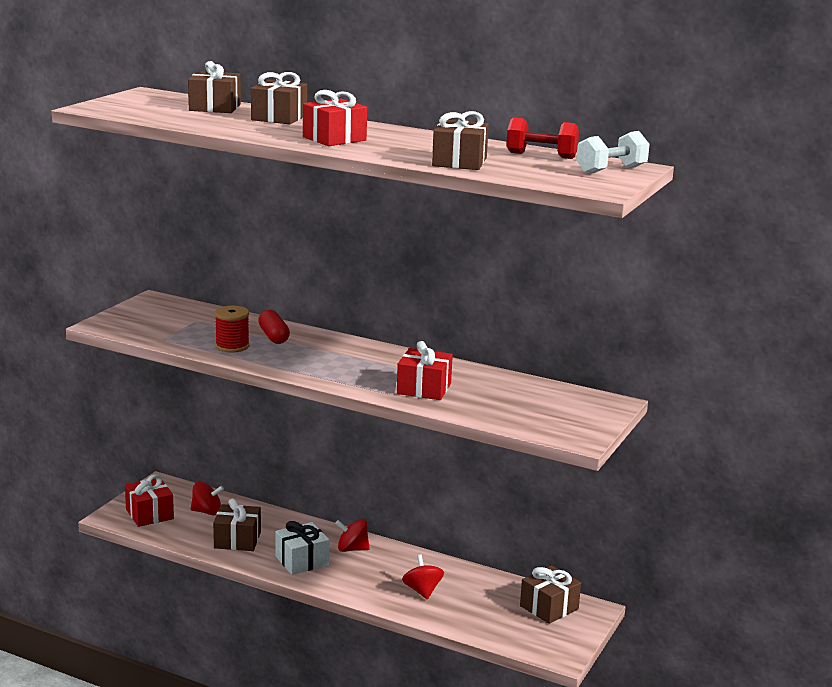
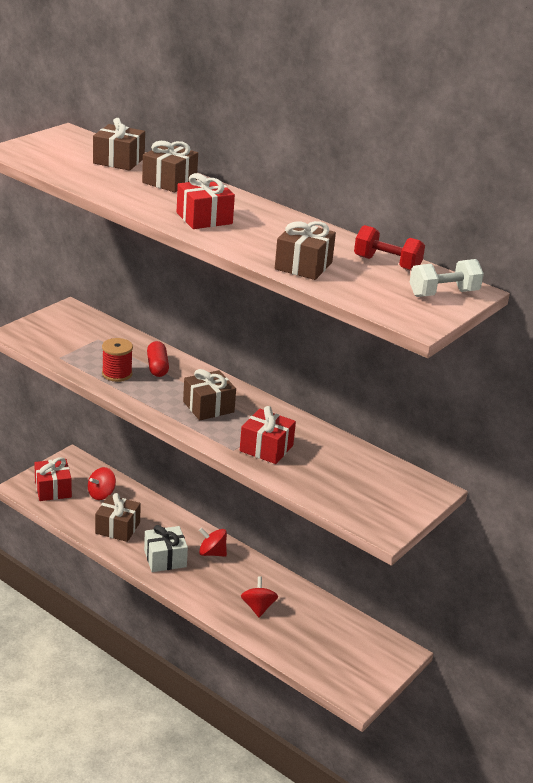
camera: 10 degrees right, 10 degrees up
(207, 512) = (101, 494): red spinning top -> red spinning top turned 120 degrees clockwise
(549, 607) = (363, 643): brown gift -> brown gift (208, 407)

